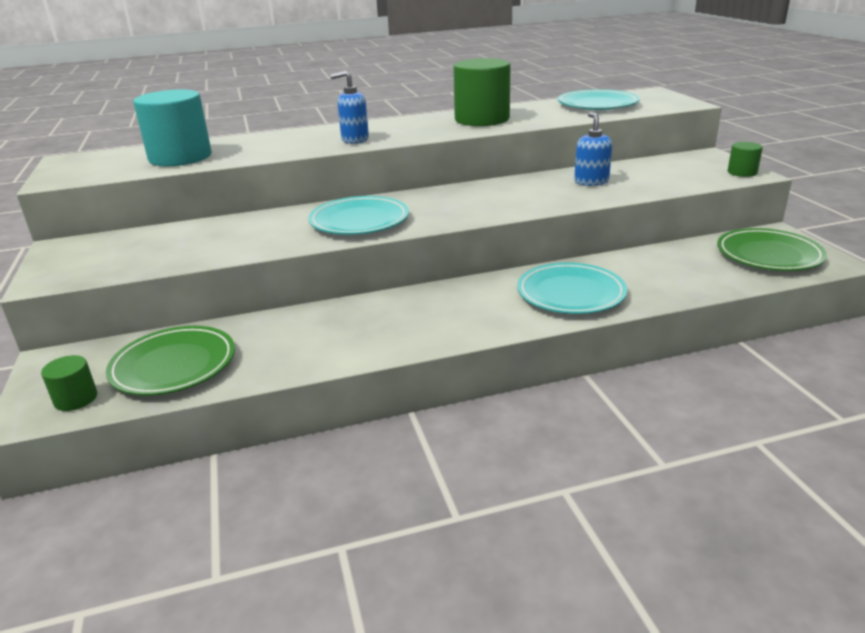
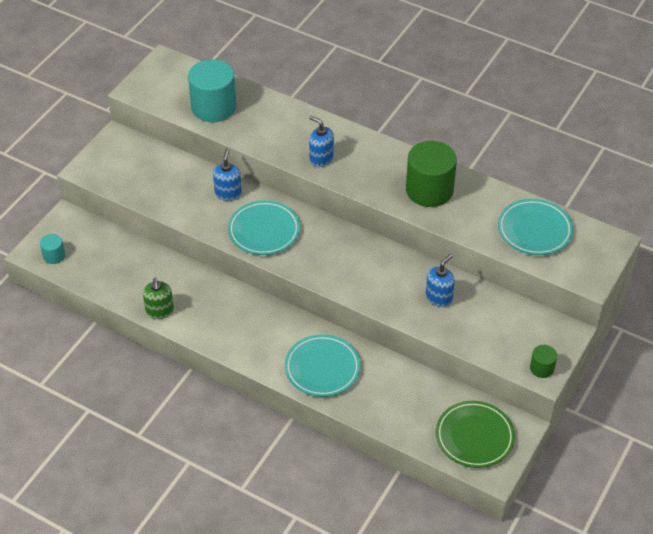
camera: 45 degrees right, 20 degrees up
(76, 399) = (54, 256): green cylinder -> turquoise cylinder
(174, 365) = (104, 264): green plate -> none
(274, 220) = (228, 193): none -> blue soap dispenser
(318, 358) = (160, 311): none -> green soap dispenser

